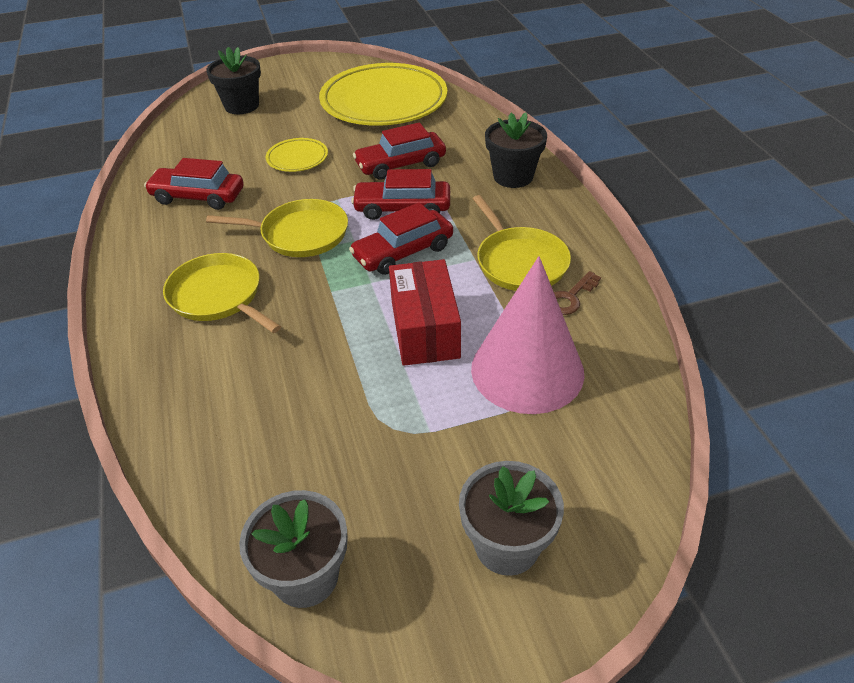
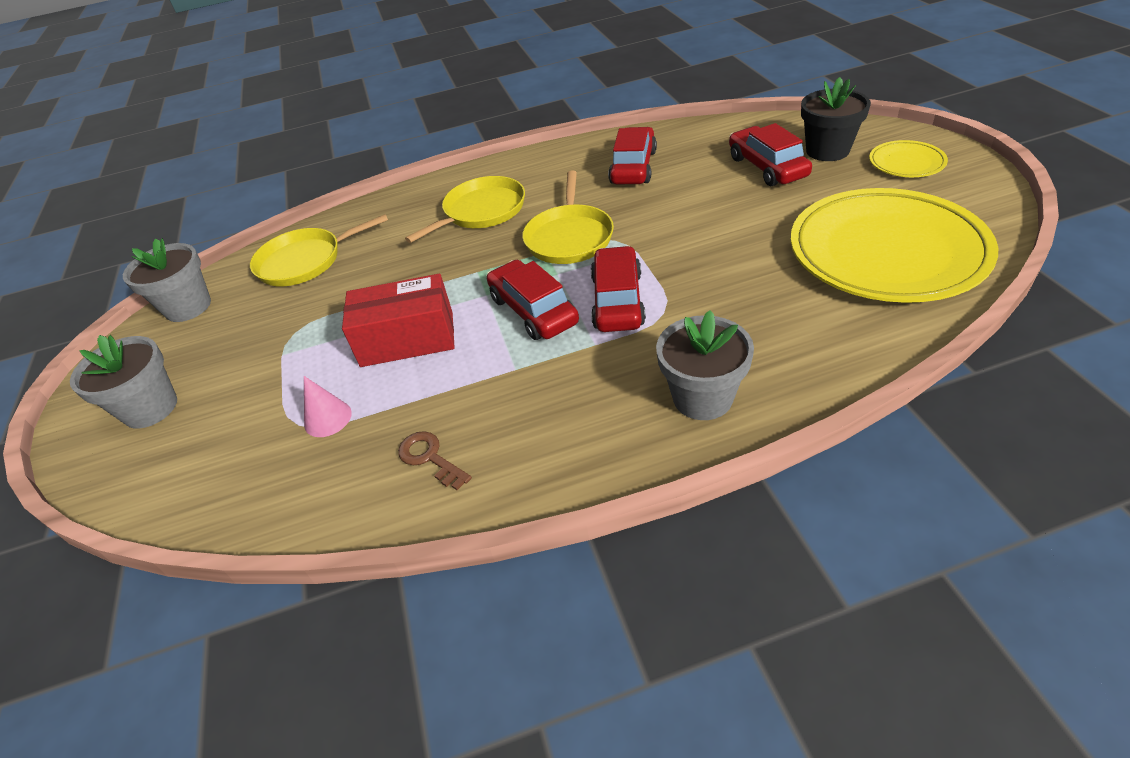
camera: 95 degrees right, 0 degrees up
(297, 158) = (716, 209): yellow plate -> yellow plate (906, 163)
(400, 164) = (717, 288): red car -> red car (767, 167)
(513, 176) = (702, 398): black flower pot -> grey flower pot
(519, 262) = (505, 409): yellow pan -> yellow pan (305, 261)
(527, 370) = (327, 418): pink cone -> pink cone, size x0.40

